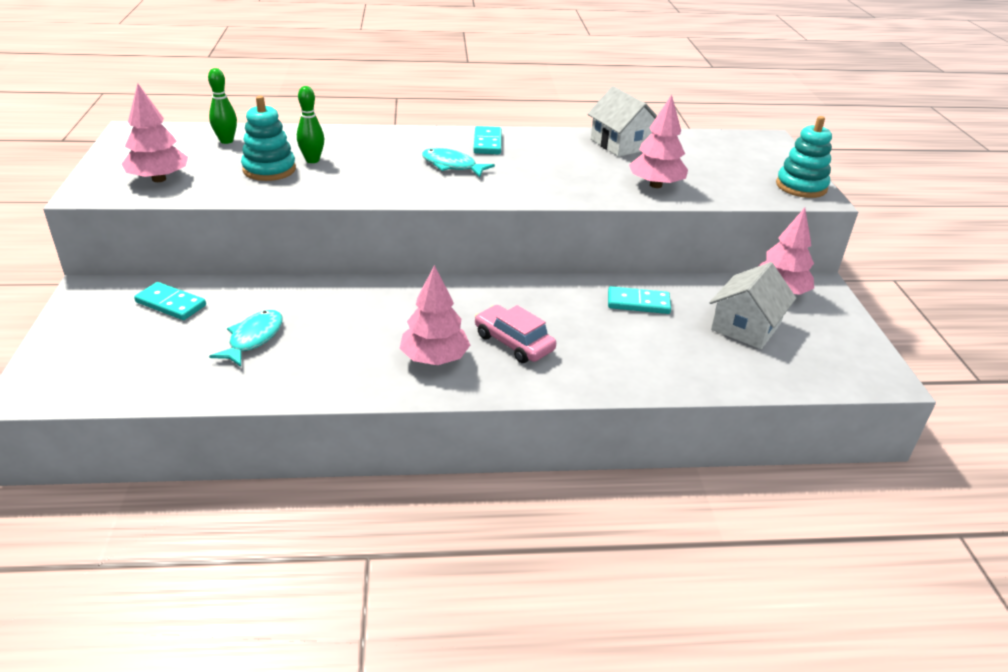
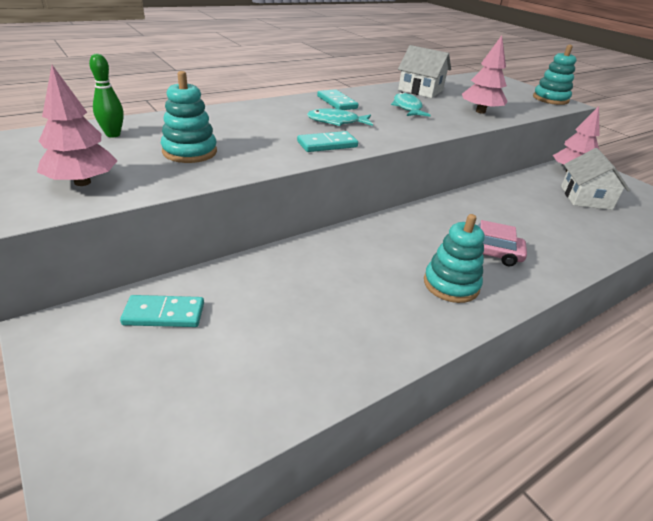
camera: 30 degrees left, 0 degrees up
(253, 338) = (287, 321): turquoise fish -> turquoise fish (407, 108)
(312, 160) = (219, 137): green bowling pin -> none
(434, 359) = (451, 284): pink tree -> turquoise stacking toy
(638, 303) = (514, 199): turquoise domino -> turquoise domino (327, 144)

